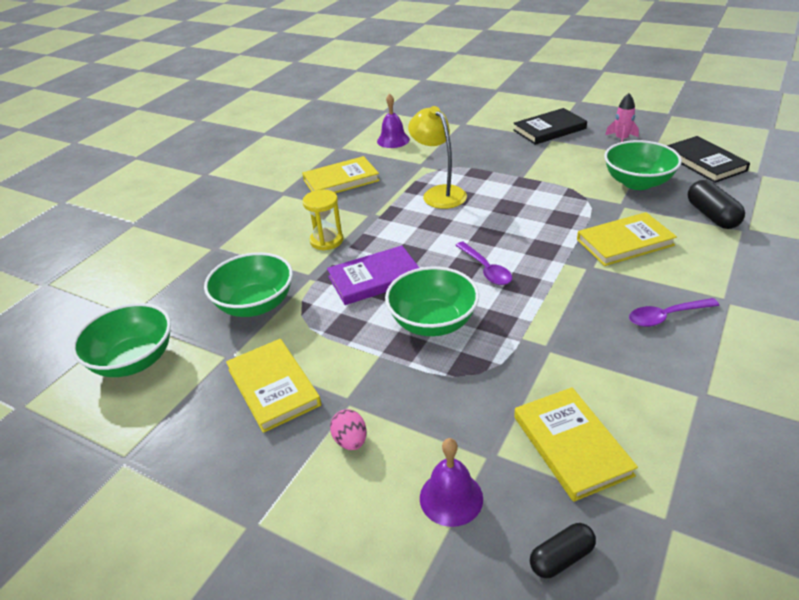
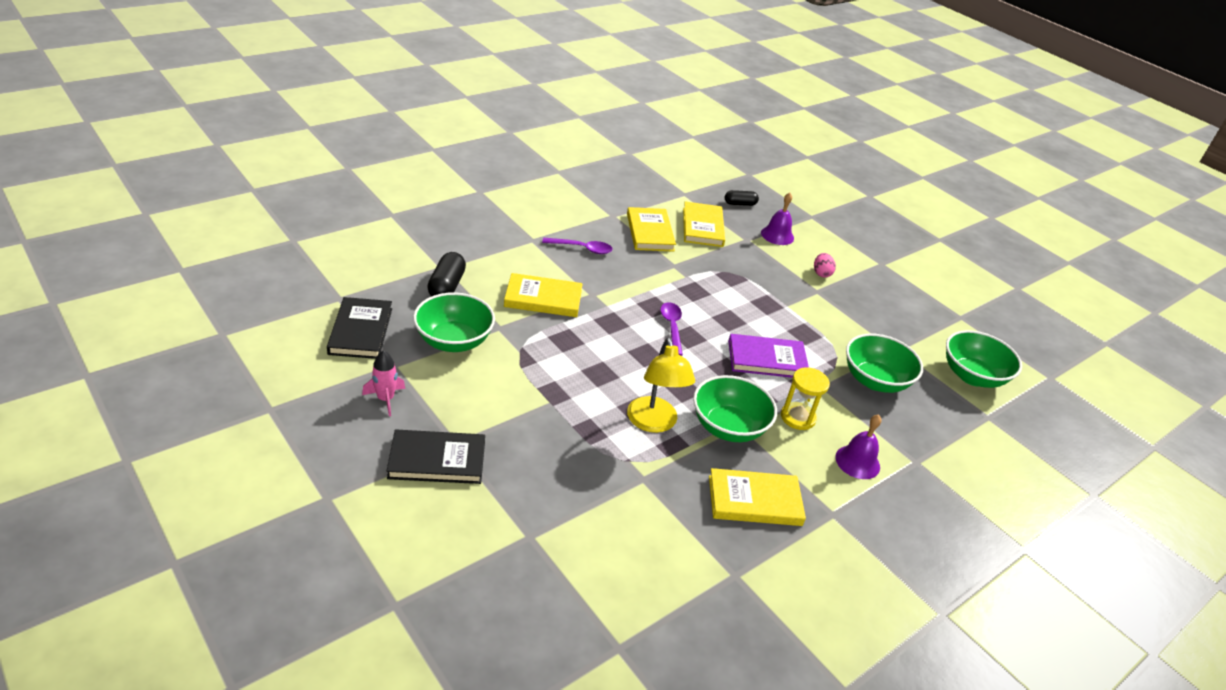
camera: 165 degrees left, 0 degrees up
(273, 387) = (865, 317): yellow book -> yellow book (650, 232)
(393, 140) = (650, 551): purple bell -> purple bell (857, 462)
(433, 322) = (739, 309): green bowl -> green bowl (728, 427)

